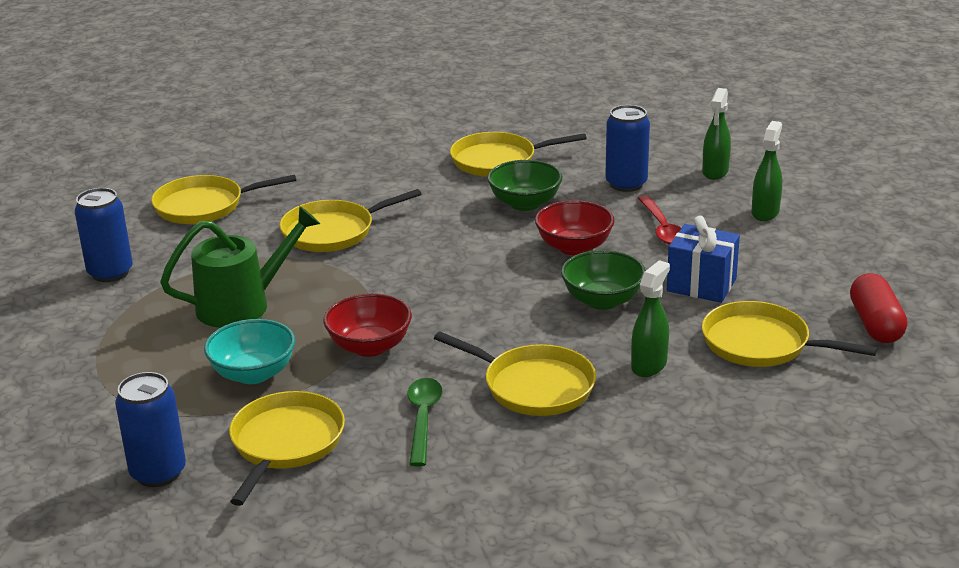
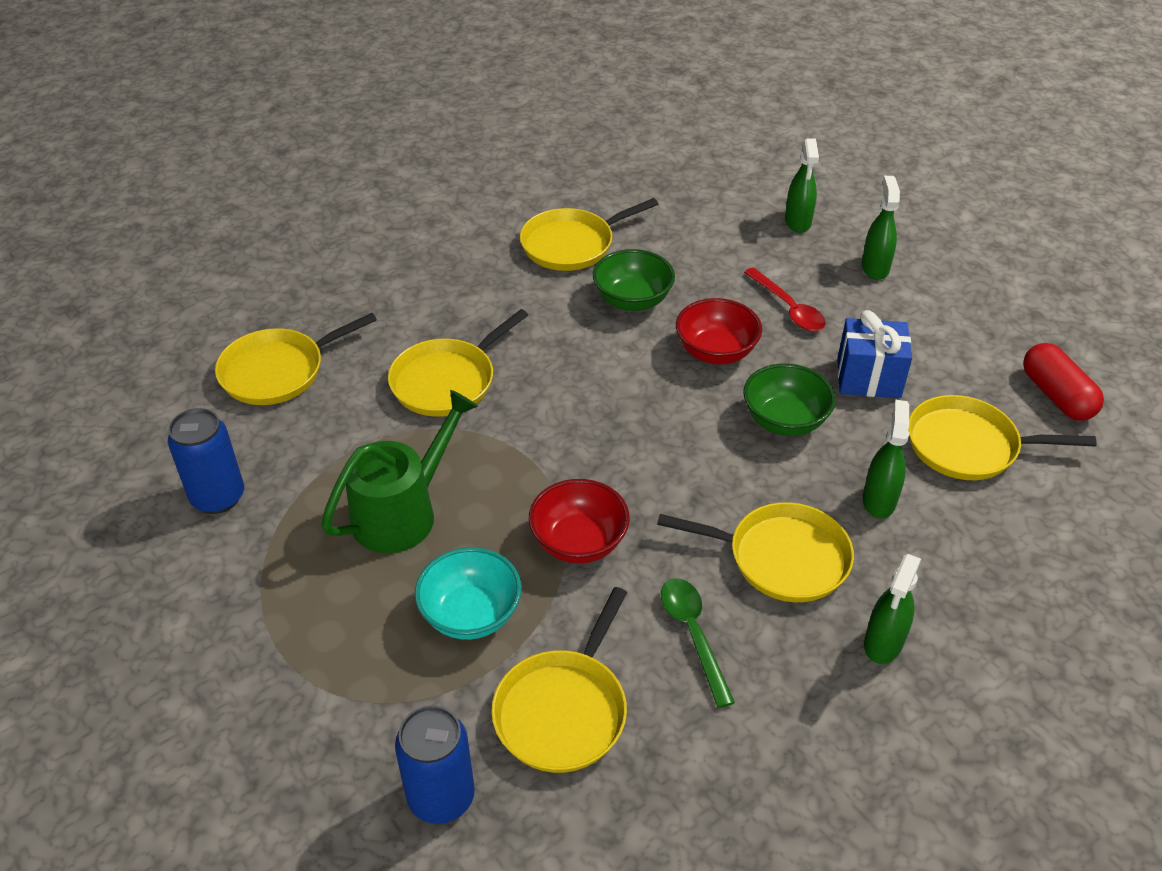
camera: 20 degrees left, 15 degrees up
(285, 443) = (563, 710): yellow pan -> yellow pan turned 150 degrees counterclockwise
(583, 455) = (883, 643): none -> green spray bottle
(626, 184) = (720, 254): blue can -> none

